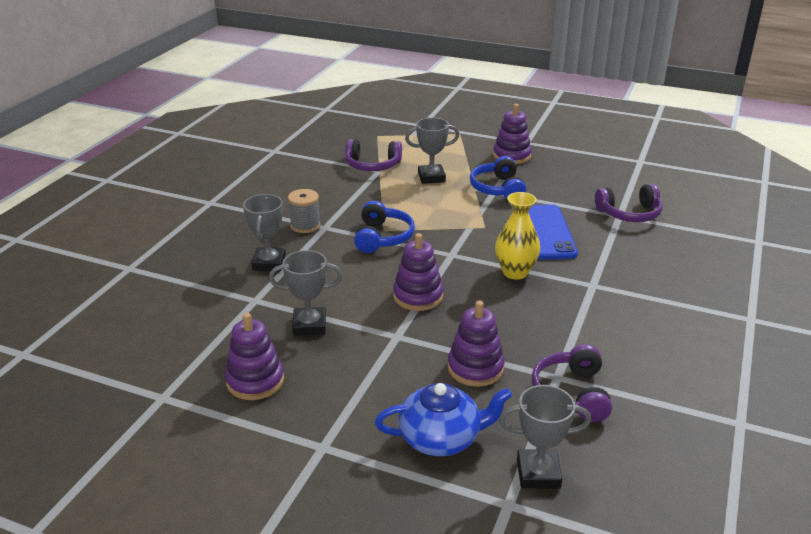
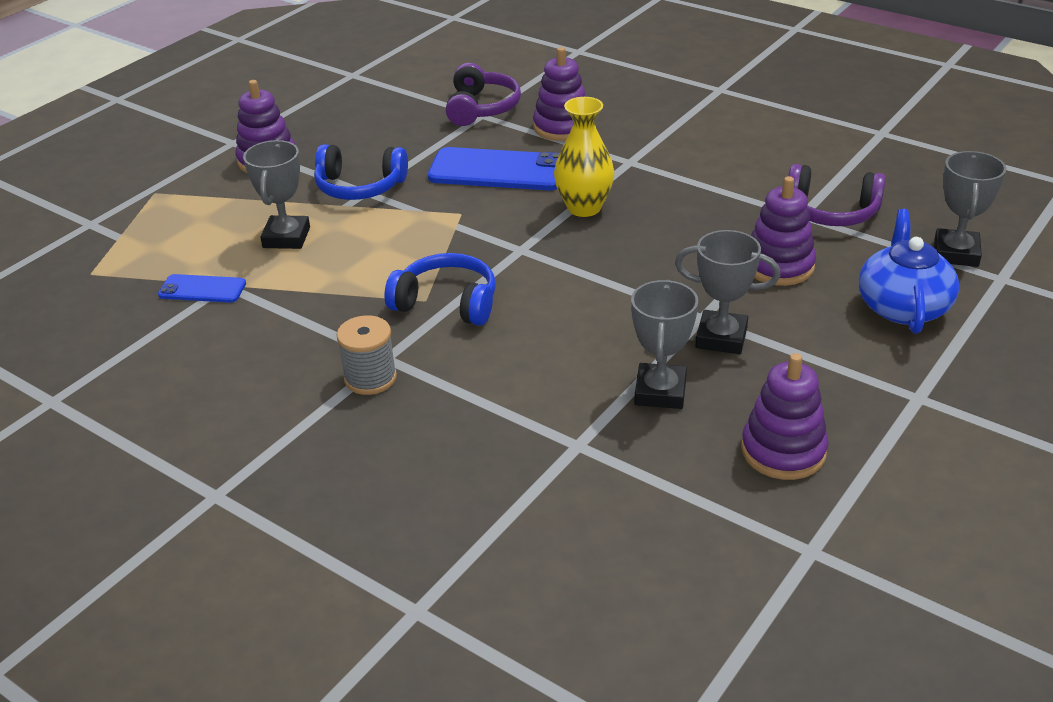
camera: 75 degrees left, 5 degrees up
(269, 263) = (473, 425): grey trophy -> grey trophy (721, 338)
(372, 165) = (202, 289): purple headphones -> blue phone
(418, 296) = (615, 289): purple stacking toy -> purple stacking toy (562, 127)

